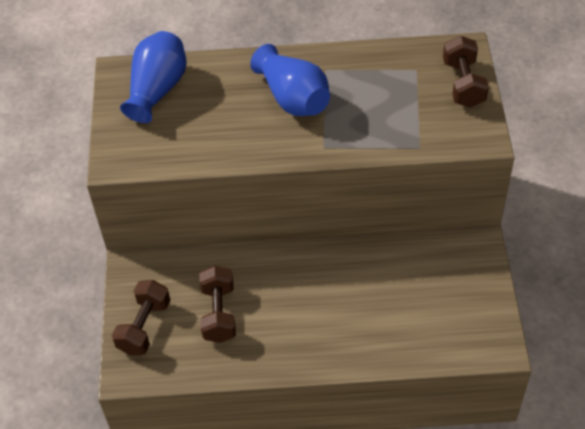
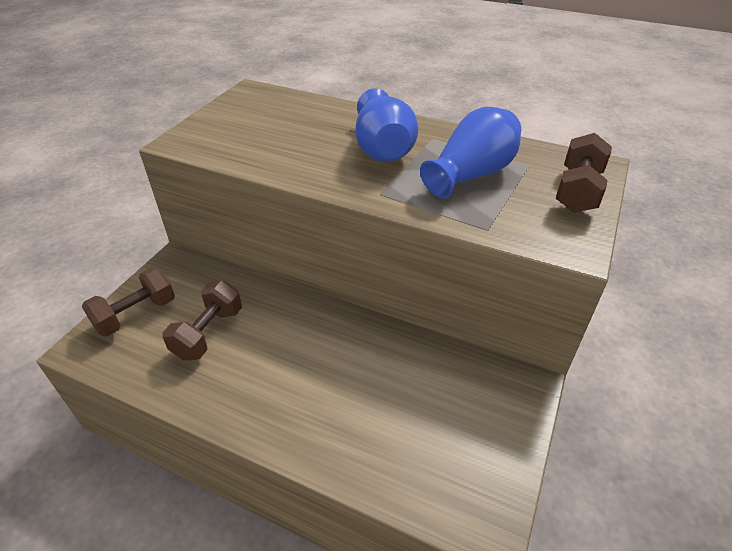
camera: 25 degrees right, 10 degrees down
(157, 89) = (268, 108): blue vase -> blue vase (471, 174)

